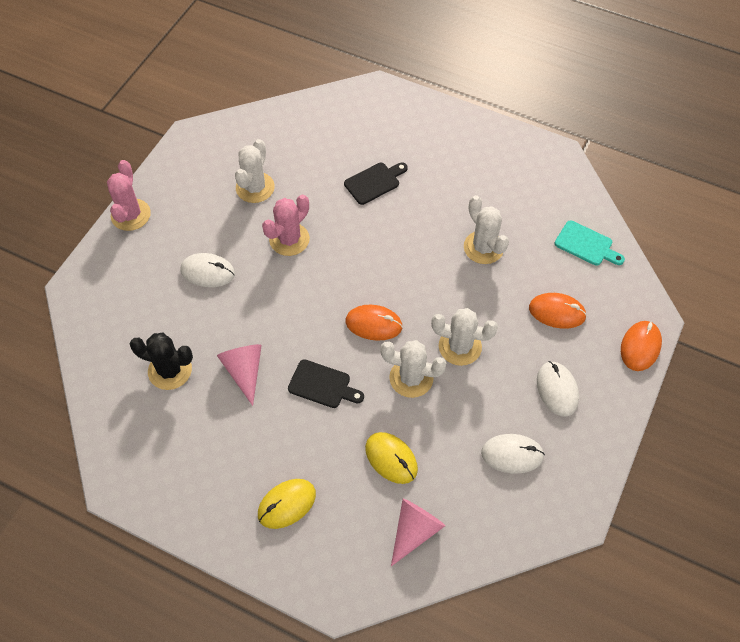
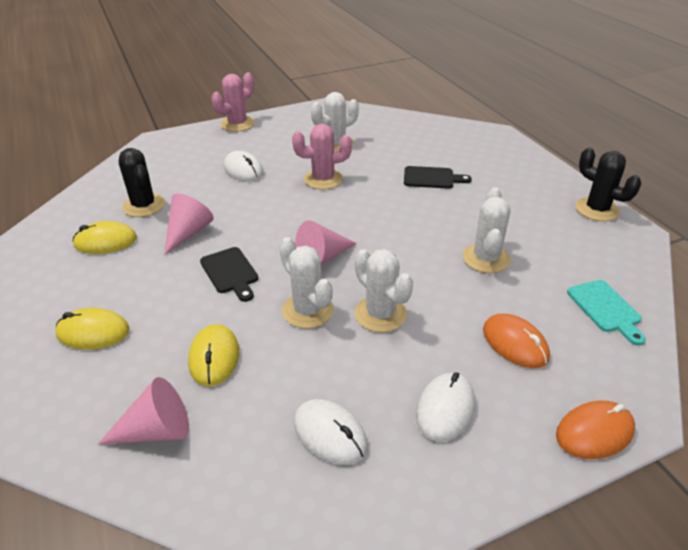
camera: 40 degrees right, 20 degrees down
(188, 428) = (105, 242): none -> yellow mouse
(373, 324) = (322, 257): orange mouse -> pink cone
(518, 145) = (597, 209): none -> black cactus

